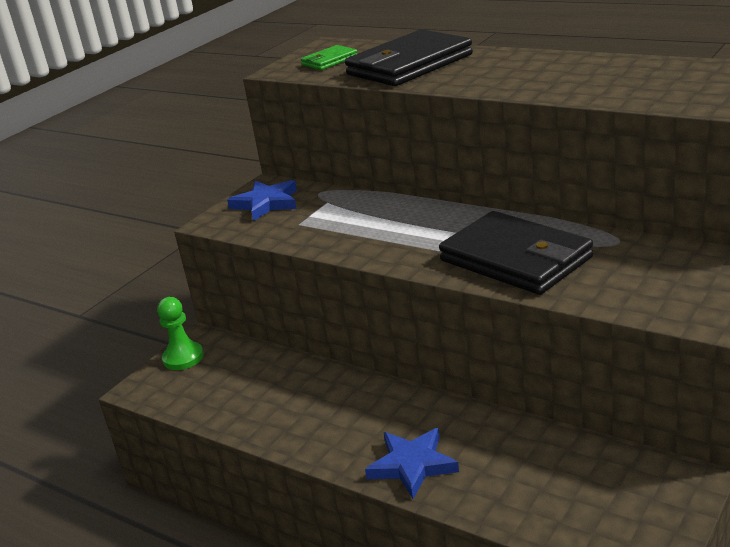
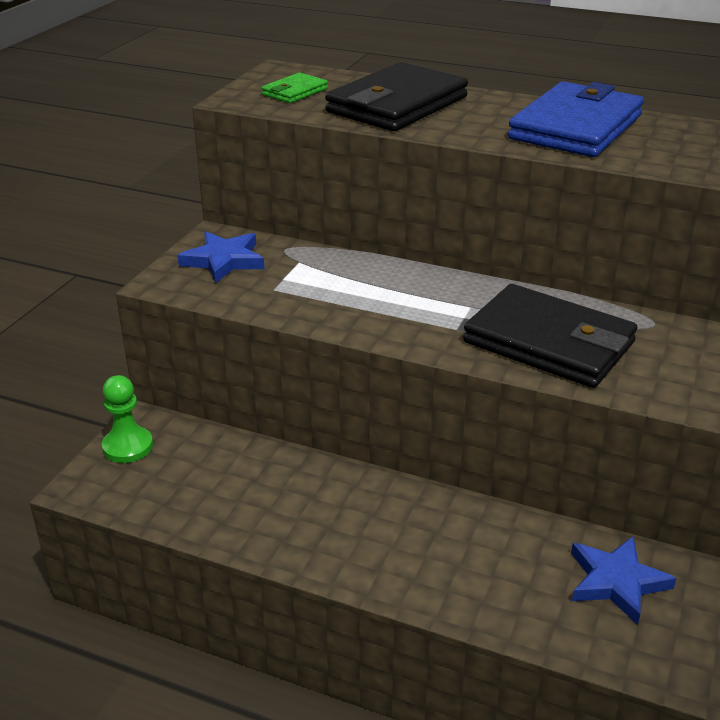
camera: 15 degrees left, 5 degrees up
(412, 465) = (448, 582): blue star -> blue star (616, 582)
(556, 72) = (576, 127): none -> blue wallet

